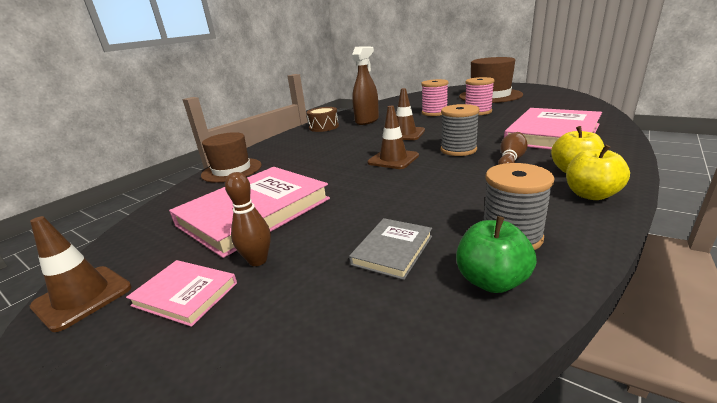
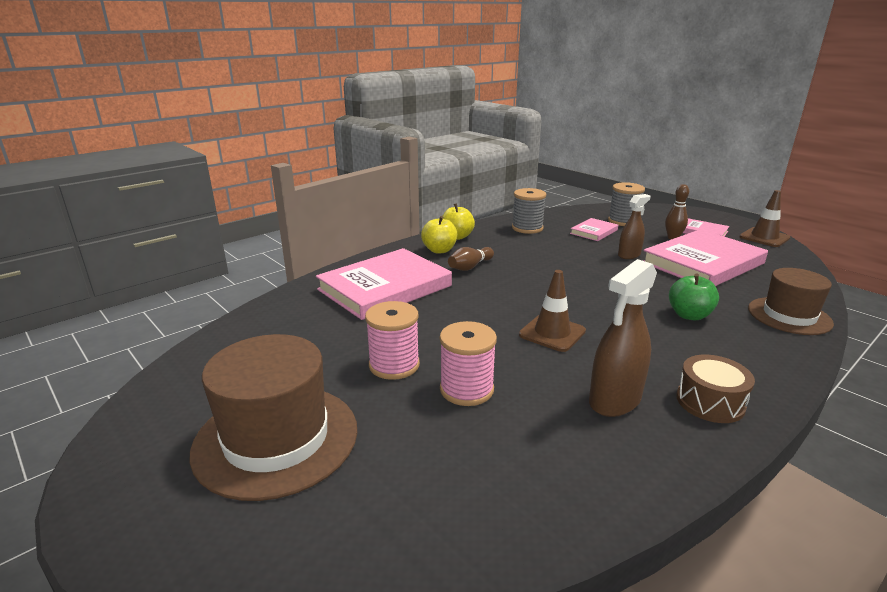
camera: 170 degrees left, 0 degrees up
(341, 208) = (629, 255): none -> brown spray bottle
(392, 250) = (594, 232): grey book -> pink book
(393, 159) = (580, 290): brown traffic cone -> none
(458, 150) = (504, 288): grey spool -> grey spool (623, 221)
(491, 281) = (551, 218): green apple -> green apple (689, 315)

